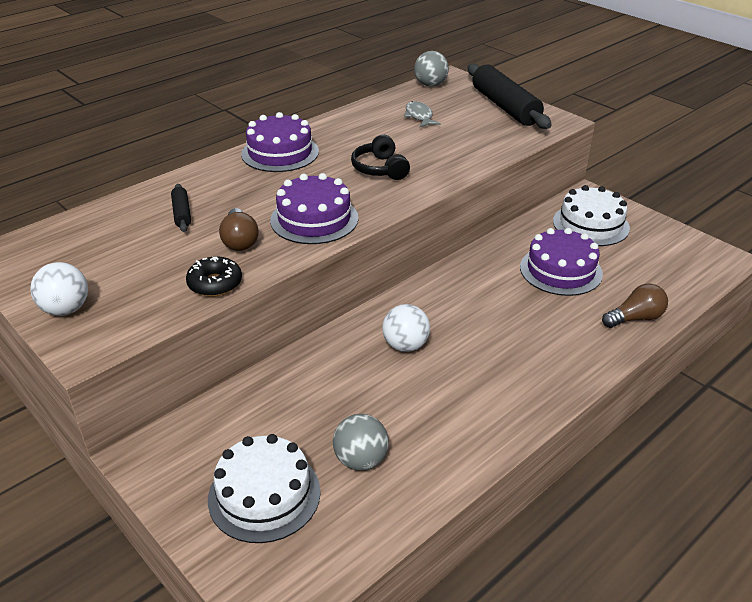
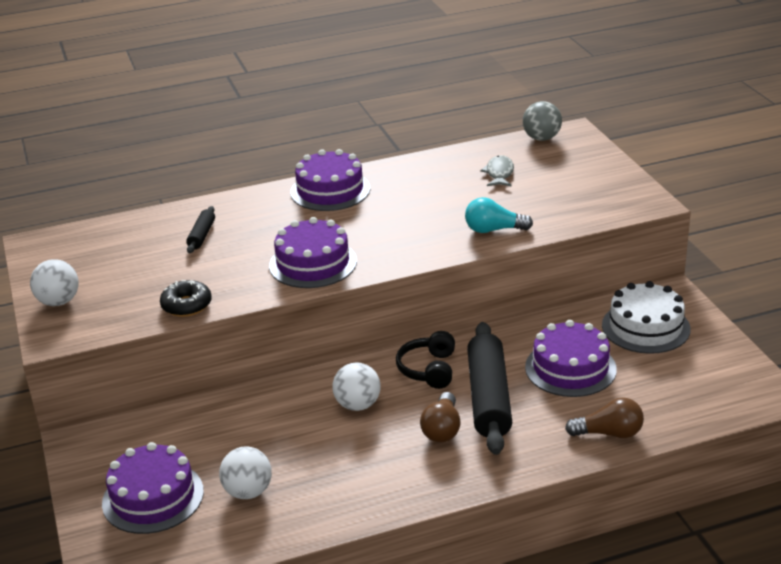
camera: 25 degrees right, 5 degrees down
(239, 240) = (233, 271): brown light bulb -> brown light bulb (442, 429)
(264, 495) = (153, 497): white cake -> purple cake
(361, 460) = (248, 492): grey ball -> white ball
(380, 169) = (413, 224): black headphones -> black headphones (428, 369)
(454, 162) = (494, 230): none -> turquoise light bulb
(505, 107) = (602, 177): black rolling pin -> black rolling pin (488, 398)

